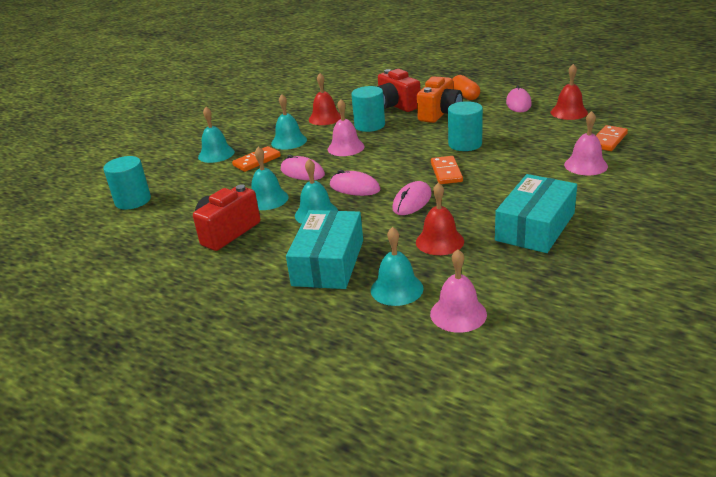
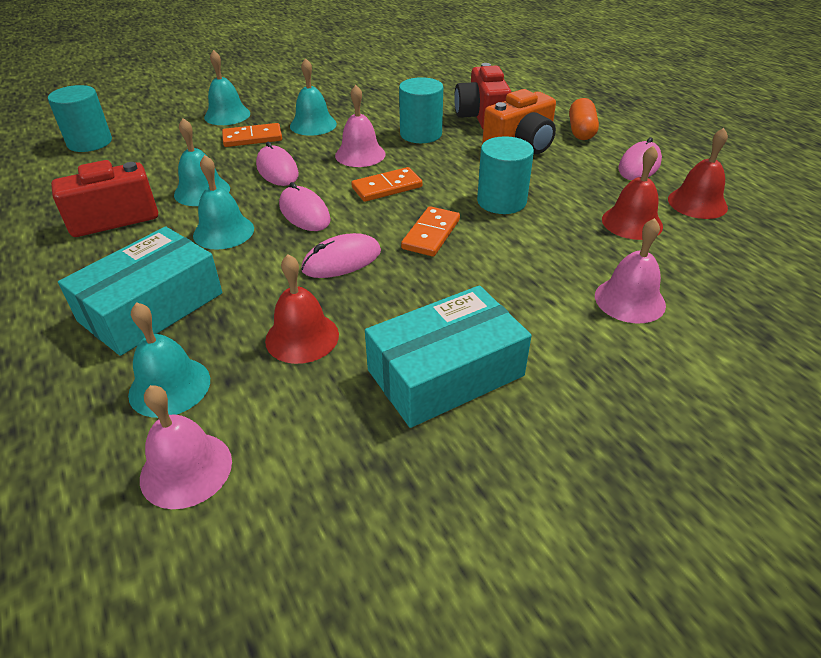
camera: 25 degrees right, 10 degrees up
(325, 118) = (385, 108): red bell -> red bell (632, 222)
(608, 140) = (708, 271): orange domino -> orange domino (387, 187)

